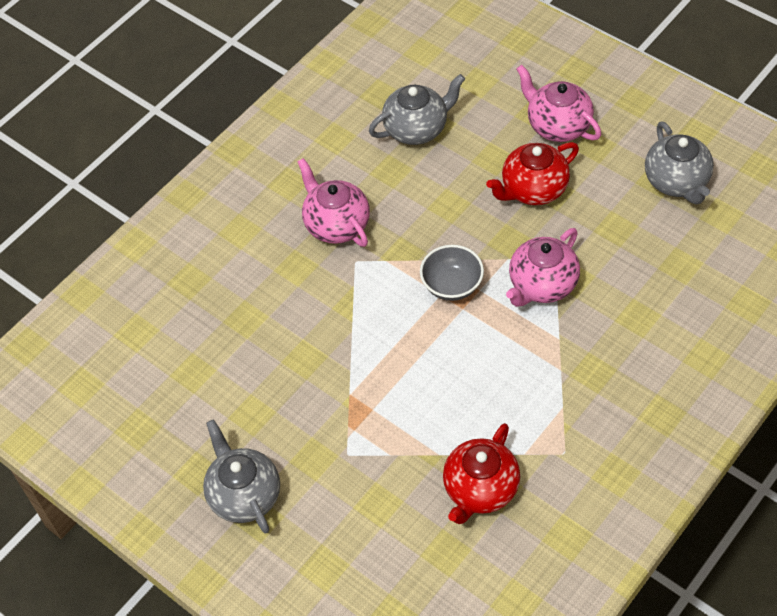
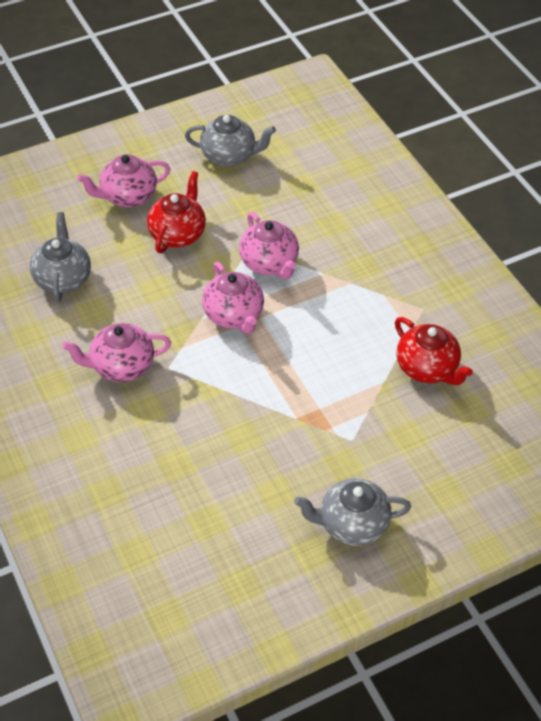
camera: 70 degrees left, 5 degrees down
(452, 285) = (234, 315): grey bowl -> pink teapot
(533, 189) = (178, 234): red teapot -> red teapot turned 150 degrees counterclockwise

